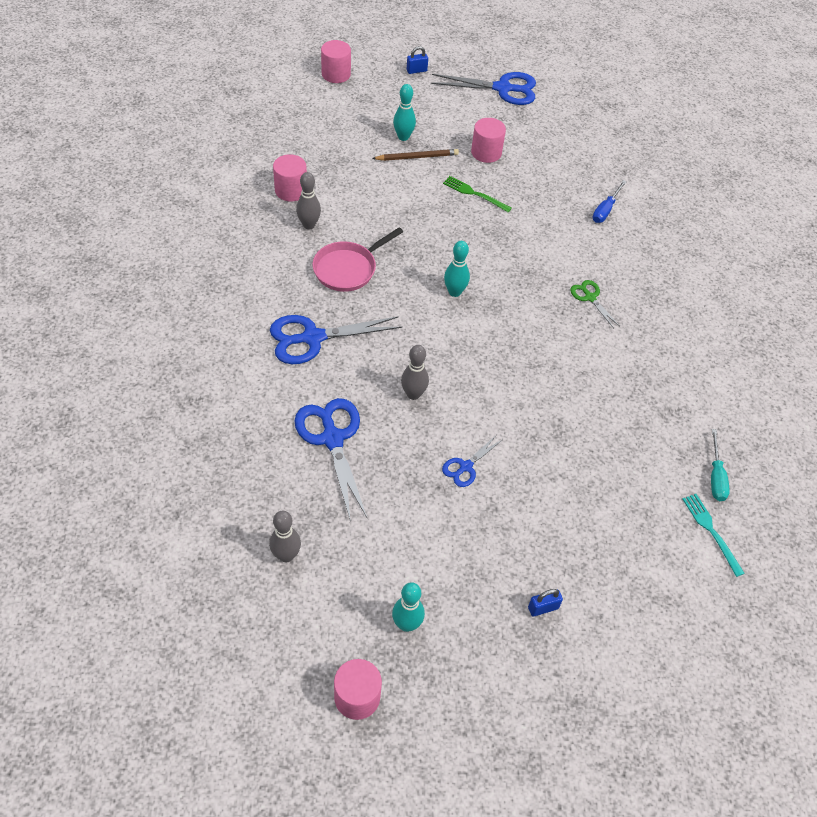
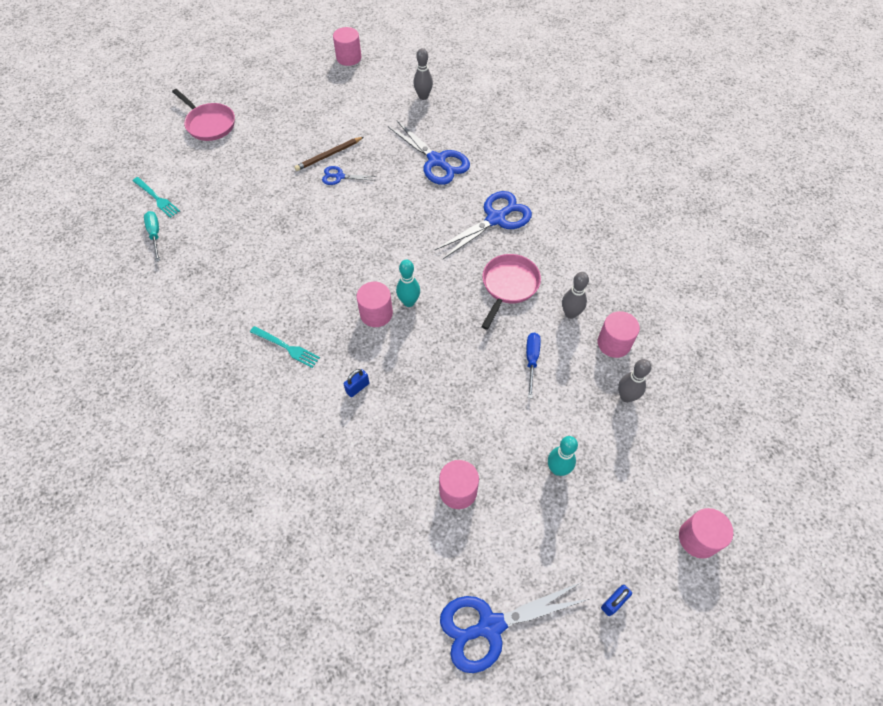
camera: 160 degrees right, 5 degrees up
(406, 624) = (338, 91): turquoise bowling pin -> none
(413, 394) = (399, 208): grey bowling pin -> grey bowling pin (626, 396)
(417, 157) = (526, 446): brown pencil -> brown pencil (329, 155)
(465, 467) = (339, 176): blue scissors -> blue scissors turned 105 degrees counterclockwise
(474, 194) = (443, 422): green fork -> none
(492, 294) = (376, 314): none -> pink cylinder
(543, 608) = (262, 122): blue padlock -> blue padlock (357, 387)
(590, 297) = (287, 347): green scissors -> turquoise fork
(605, 210) = (297, 465): blue screwdriver -> blue screwdriver (531, 360)
(623, 640) = (209, 124): none -> pink pan

